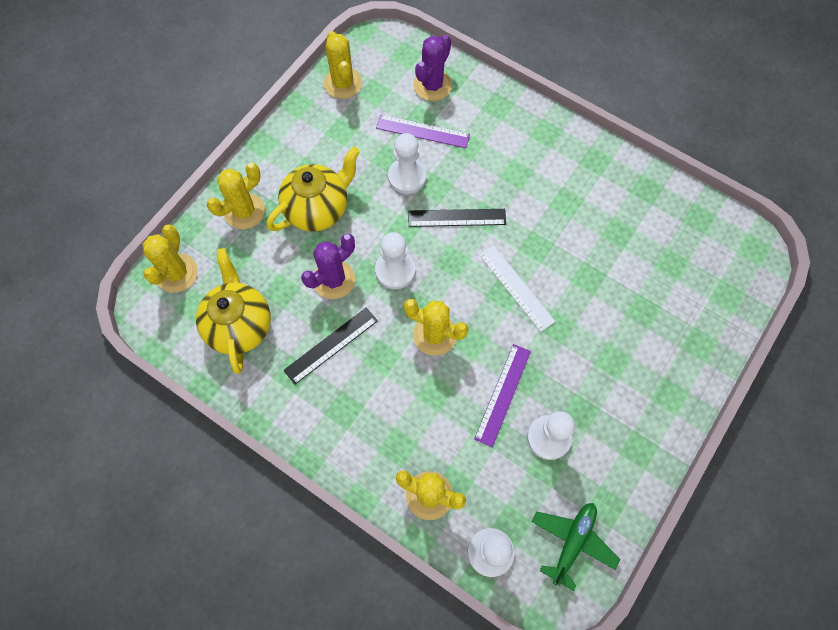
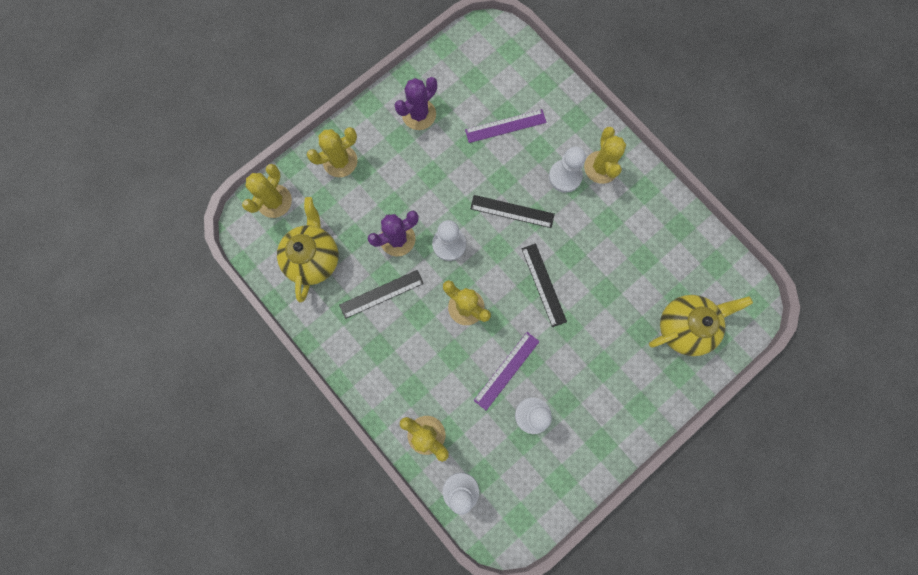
camera: 15 degrees right, 10 degrees up
(318, 209) = (400, 174): yellow teapot -> yellow teapot (684, 327)
(343, 83) = (449, 64): yellow cactus -> yellow cactus (601, 167)
(407, 177) = (481, 164): white pawn -> white pawn (565, 176)
(423, 131) = (505, 126): purple ruler -> purple ruler turned 45 degrees counterclockwise
(432, 85) = (525, 85): purple cactus -> purple cactus (419, 114)
(516, 288) = (543, 285): white ruler -> black ruler
(572, 542) = (526, 501): green plane -> none

